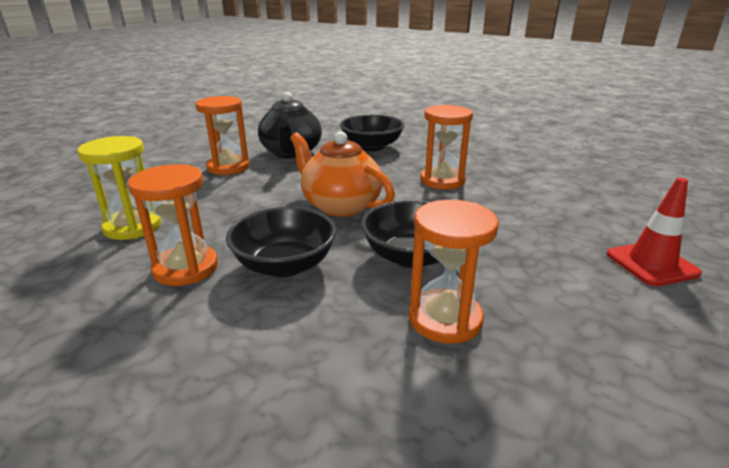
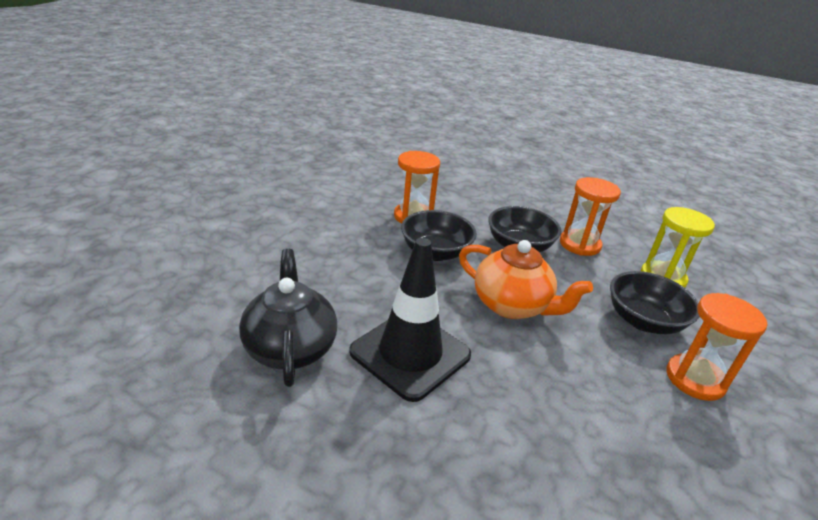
camera: 170 degrees right, 5 degrees up
(291, 153) = (651, 429): black teapot -> black teapot (290, 348)
(371, 147) = (535, 464): black bowl -> black bowl (643, 321)
(442, 180) = (410, 353): orange hourglass -> black traffic cone
(651, 264) = (262, 246): red traffic cone -> none

